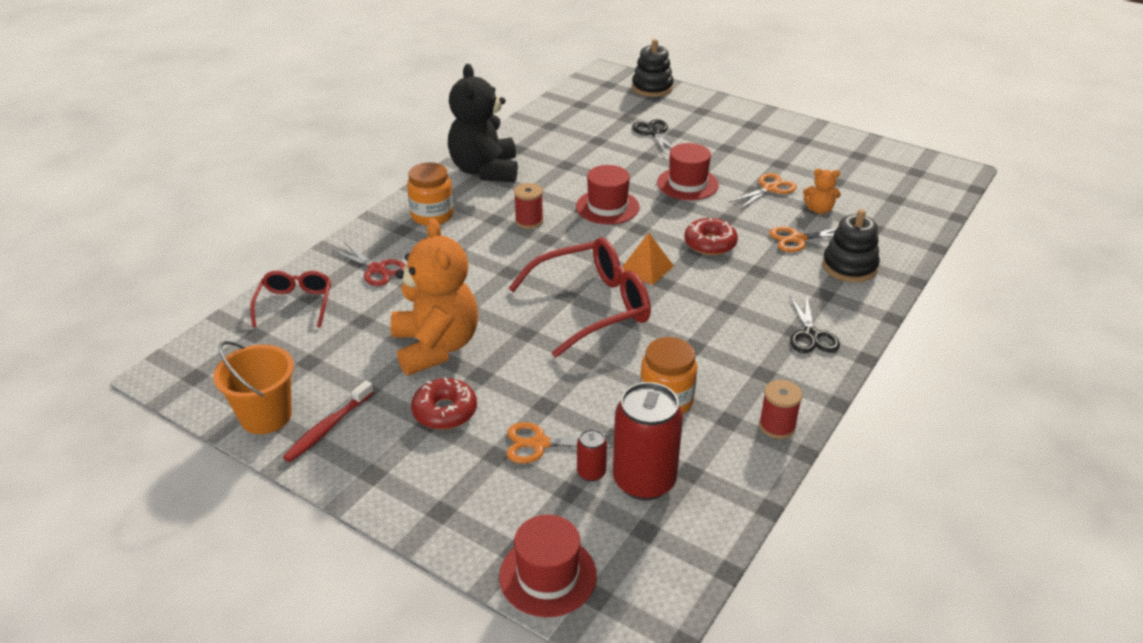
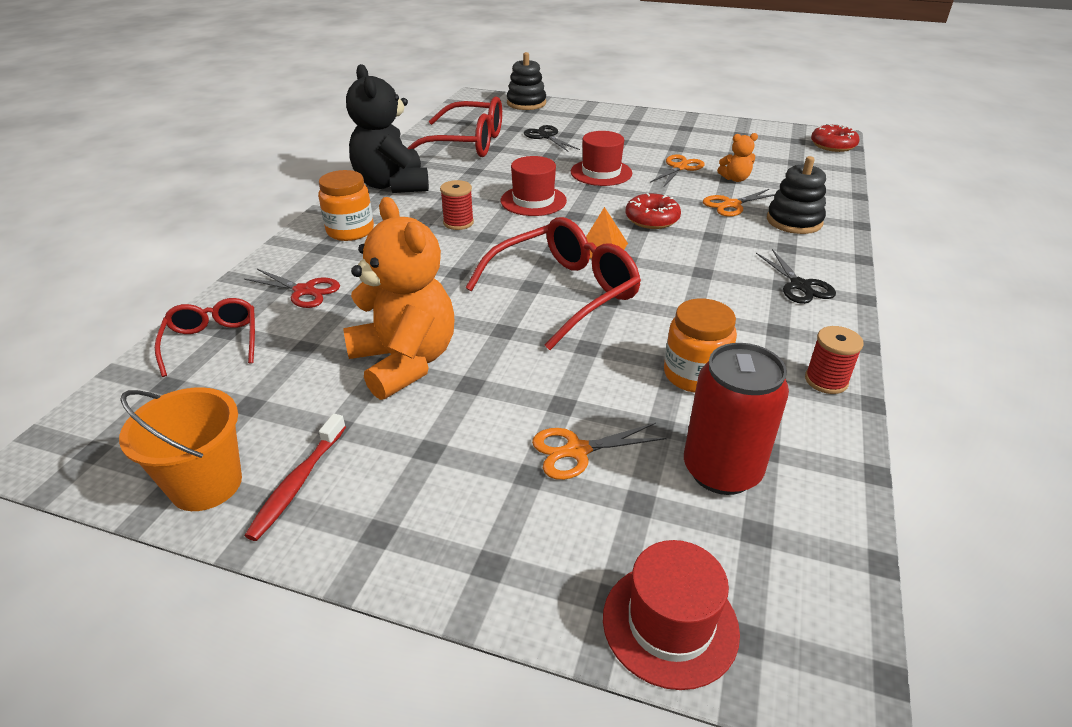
camera: 15 degrees left, 0 degrees up
(445, 411) = (444, 434): red donut -> red donut (833, 145)
(571, 131) = (466, 143): none -> red glasses
(591, 473) = (655, 473): red can -> none

